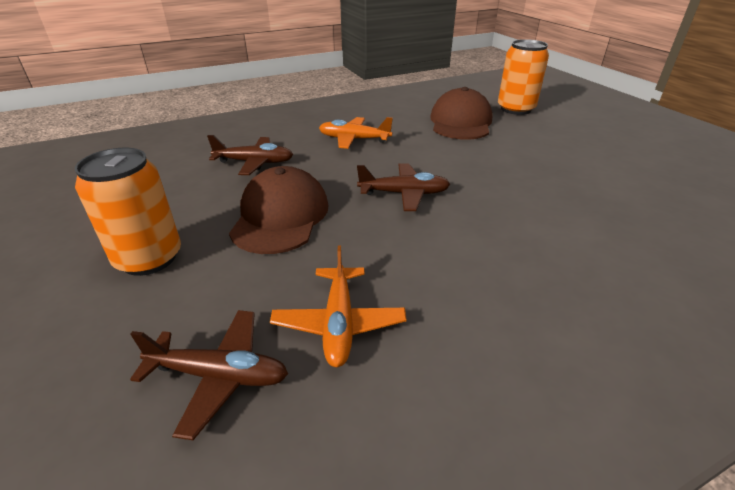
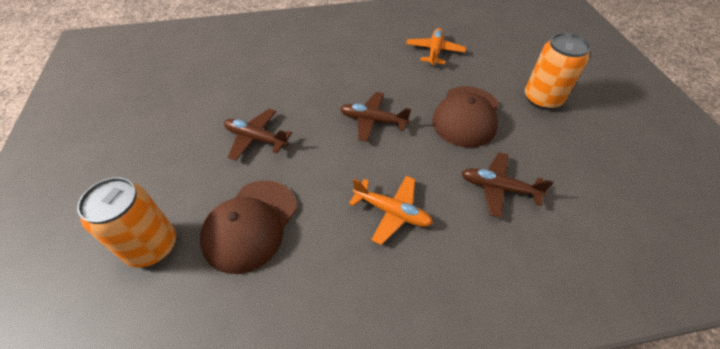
camera: 165 degrees left, 15 degrees up
(219, 375) = (483, 43): brown plane -> brown plane (256, 139)

